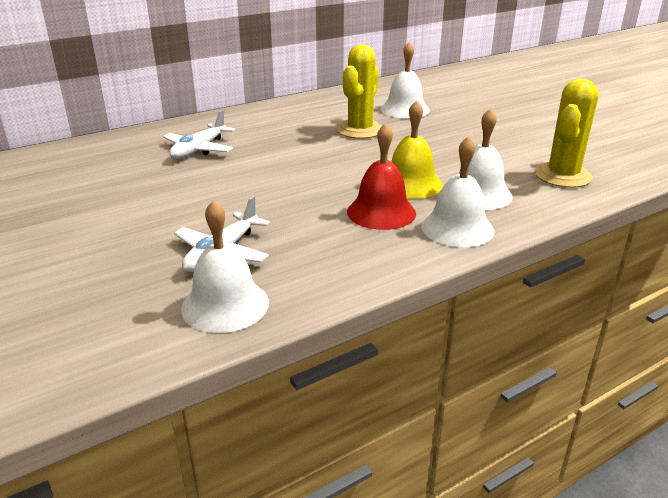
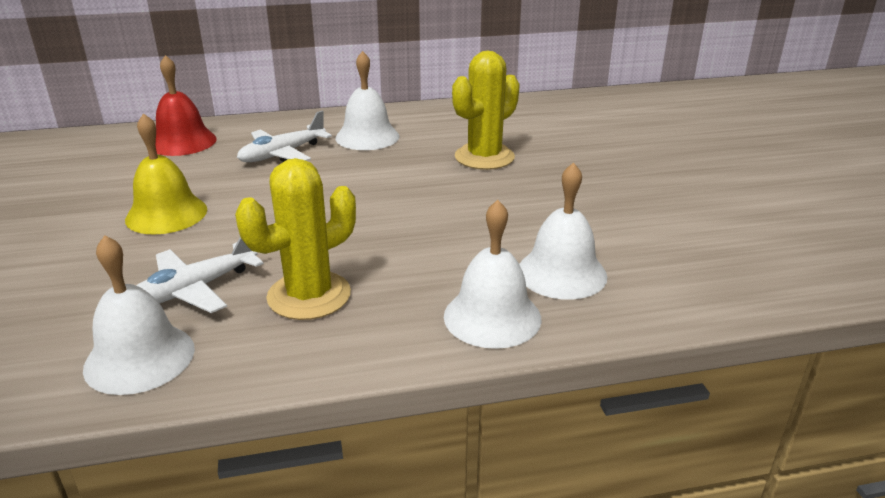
camera: 20 degrees right, 0 degrees up
(381, 212) = (416, 274): red bell -> red bell (183, 142)
(405, 109) = (564, 137): white bell -> white bell (367, 137)
(410, 184) = (485, 242): yellow bell -> yellow bell (166, 214)
(562, 176) = (703, 268): yellow cactus -> yellow cactus (309, 296)

